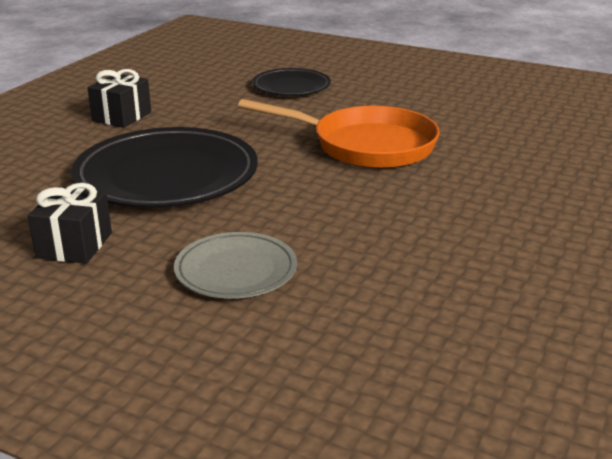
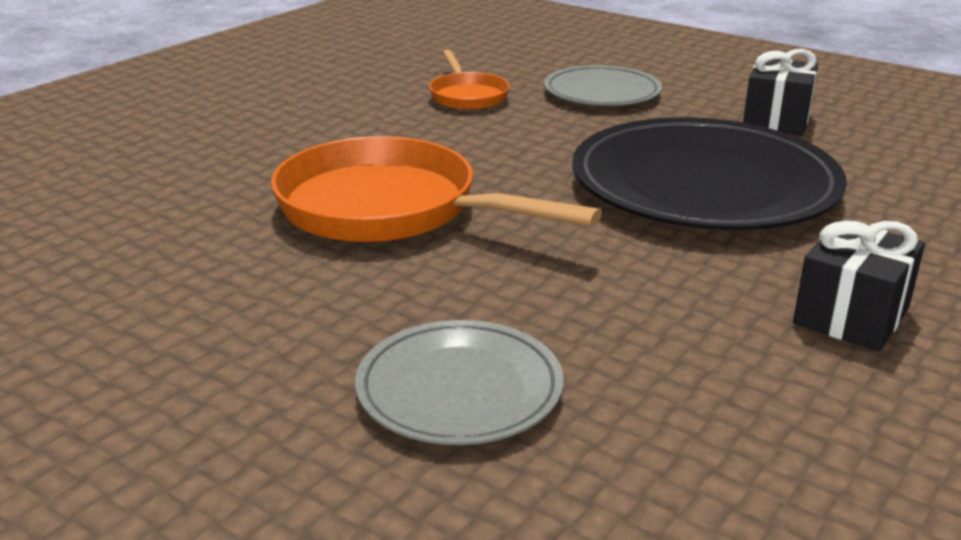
camera: 170 degrees left, 0 degrees up
(291, 86) = (459, 389): black plate -> grey plate
(370, 253) = (467, 96): none -> orange pan

